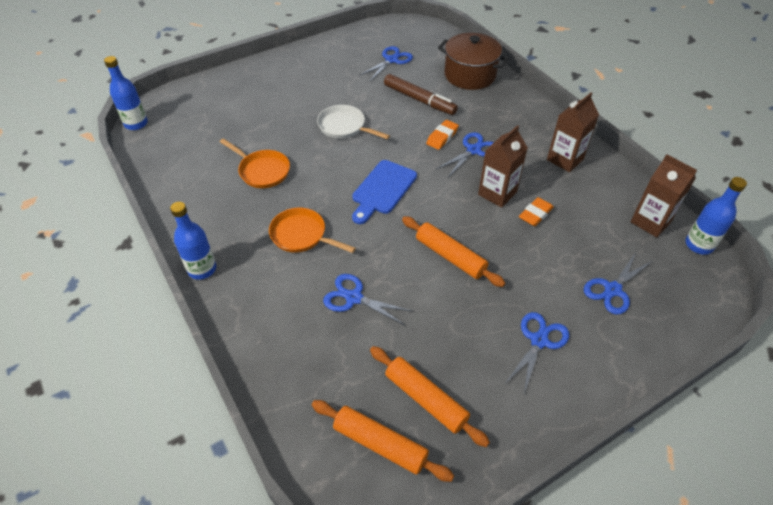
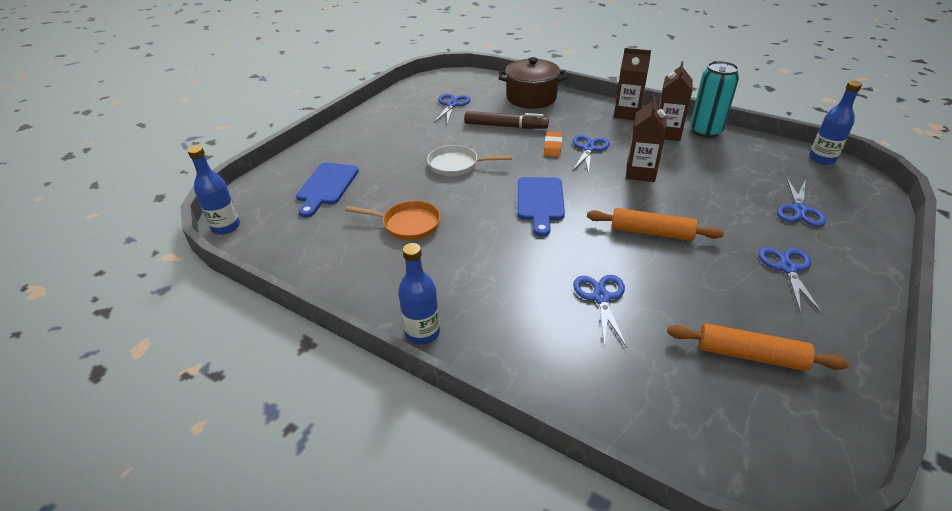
camera: 25 degrees left, 10 degrees down
(229, 112) = (326, 186): none -> blue cutting board
(301, 235) = (499, 264): orange pan -> none
(354, 298) = (601, 298): blue scissors -> blue scissors turned 90 degrees clockwise
(380, 444) = (752, 414): orange rolling pin -> none
(535, 214) = (686, 178): orange eraser -> none
(606, 170) = (705, 131): none -> turquoise can
(650, 222) = (773, 155): brown carton -> brown carton (627, 114)

